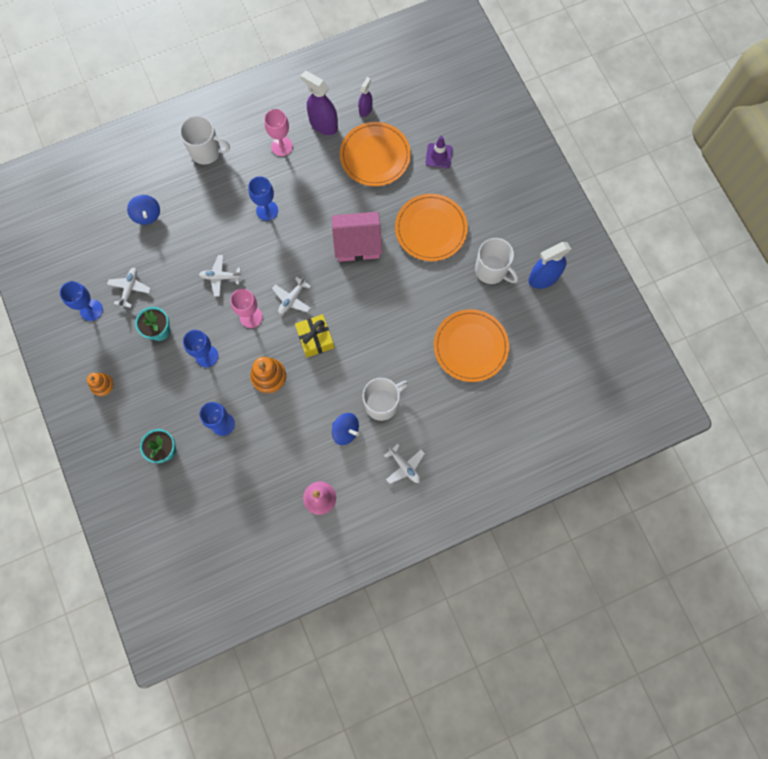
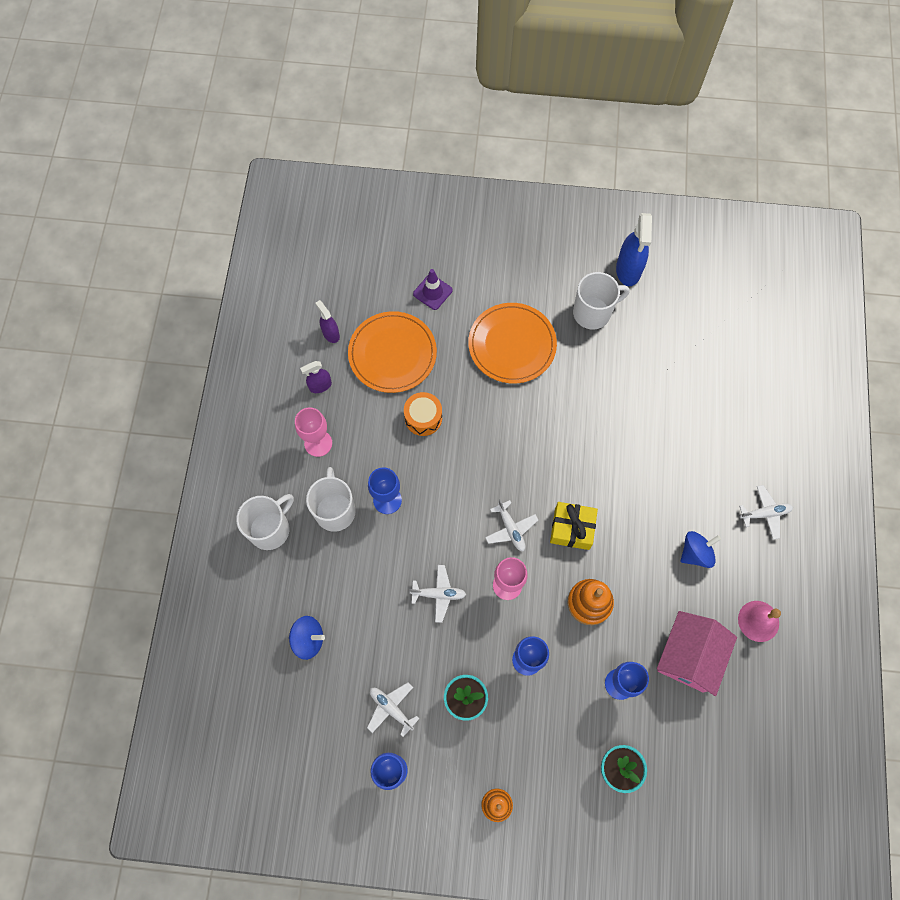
camera: 60 degrees left, 5 degrees down
(220, 277) = (438, 594): white plane -> white plane turned 120 degrees counterclockwise
(323, 124) = (320, 386): purple spray bottle -> purple spray bottle, size x0.57
(339, 201) = (423, 418): none -> orange drum
(357, 243) = (484, 426): pink house -> pink house (689, 656)
(382, 403) = (684, 498): white mug -> white mug (335, 510)
(470, 346) = (666, 378): orange plate -> none

